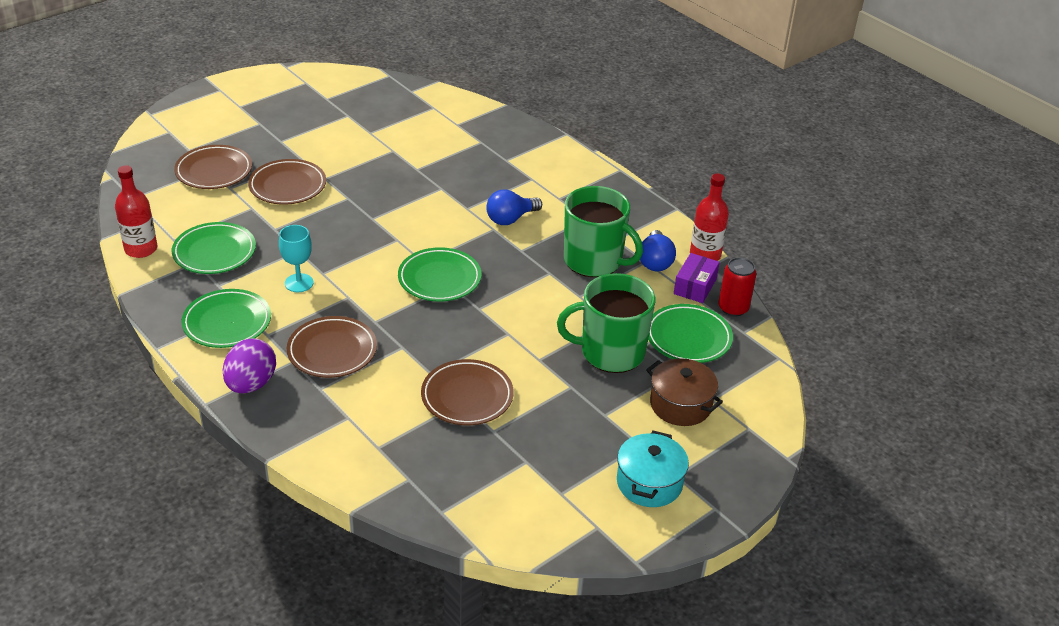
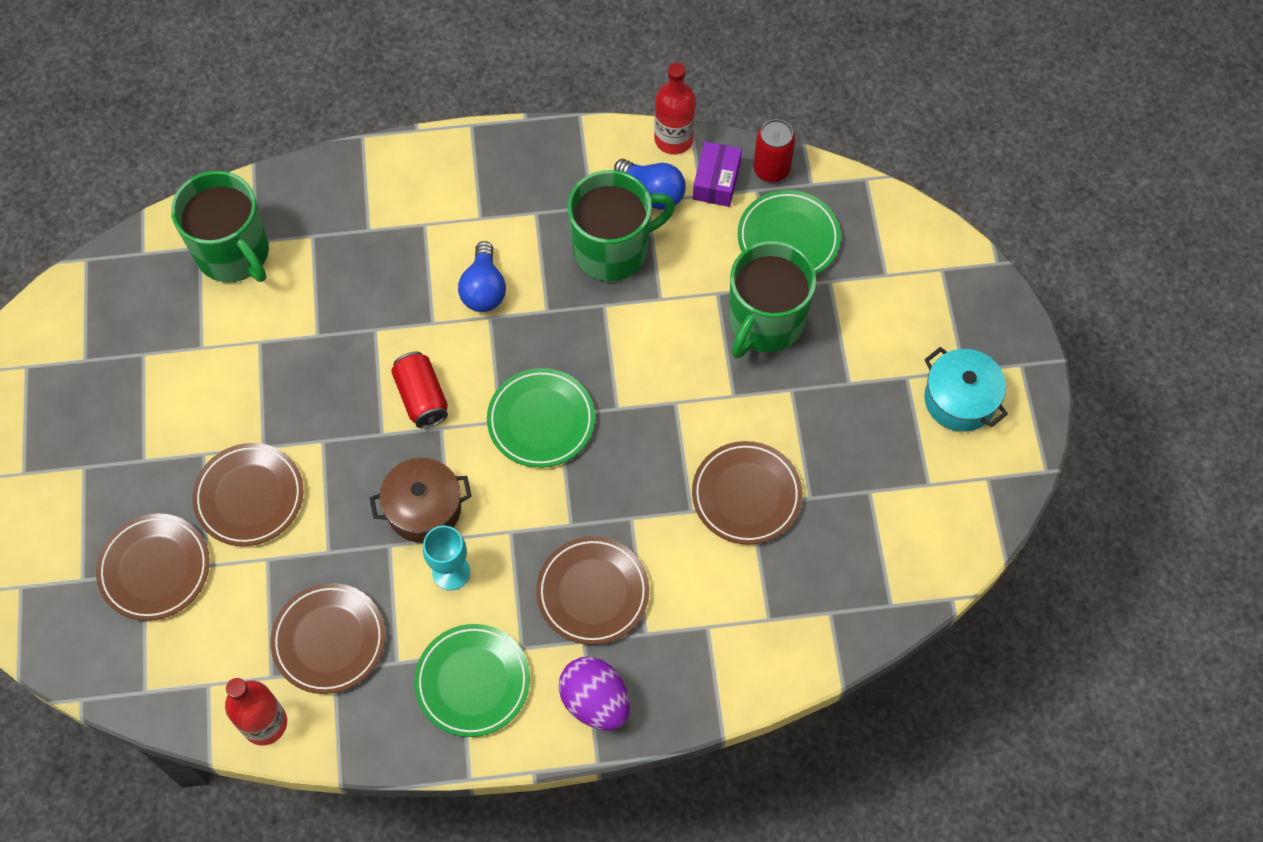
camera: 55 degrees left, 25 degrees up
(214, 252) = (329, 640): green plate -> brown plate
(411, 224) = (422, 397): none -> red can
(441, 120) = (234, 253): none -> green mug
(680, 405) = (876, 307): brown pot -> brown pot (424, 509)
(695, 286) = (716, 181): purple box -> purple box turned 45 degrees clockwise

